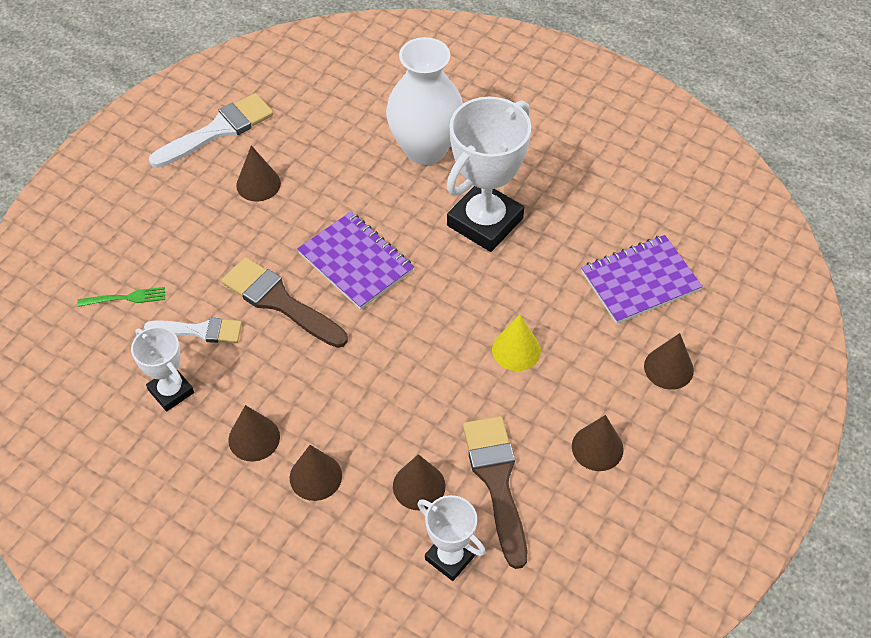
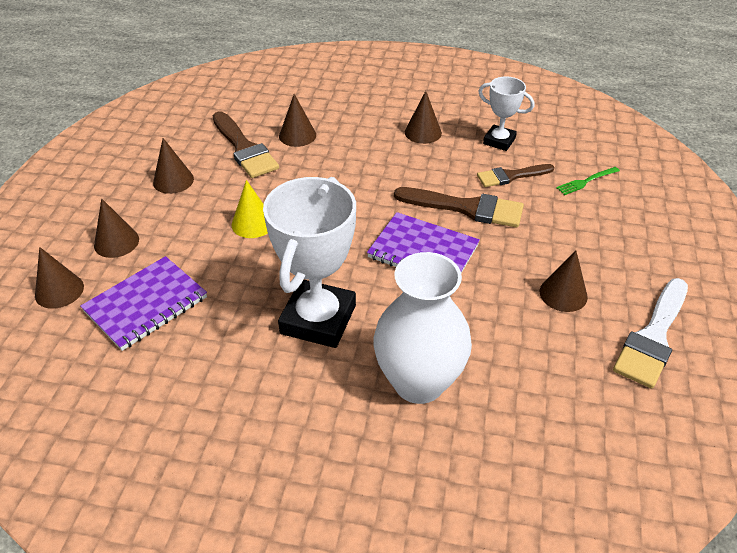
camera: 160 degrees right, 10 degrees down
(200, 331) = (511, 176): white brush -> brown brush
(315, 476) = (369, 125): brown cone -> brown cone (59, 291)
(450, 557) = (263, 111): white trophy -> none

